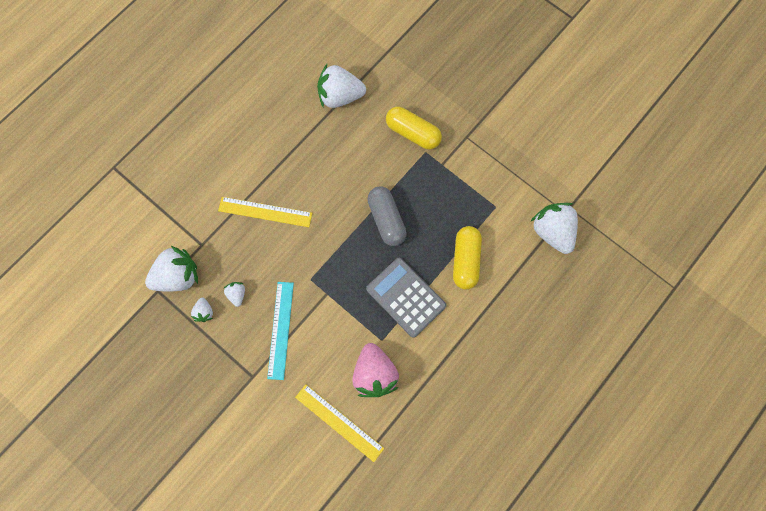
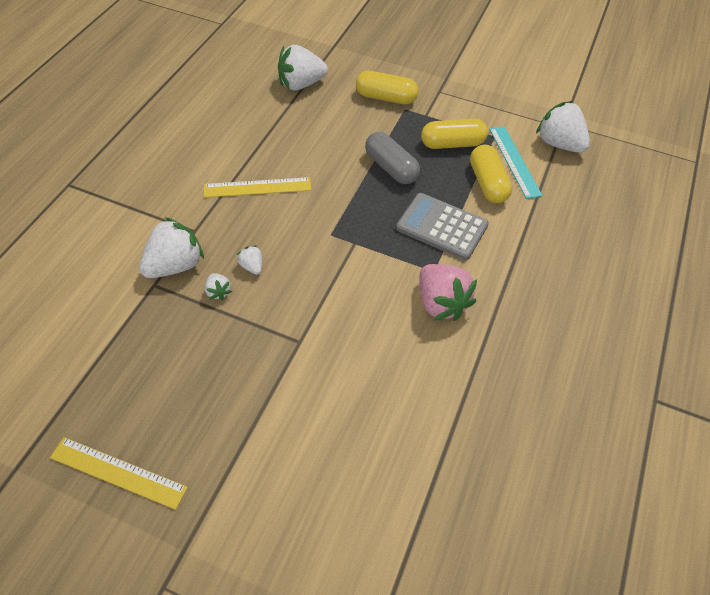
camera: 20 degrees left, 20 degrees down
(280, 330) = (315, 287): turquoise ruler -> turquoise ruler (514, 161)
(339, 422) = (422, 361): yellow ruler -> yellow ruler (118, 472)
(452, 206) = (452, 144): none -> yellow capsule

